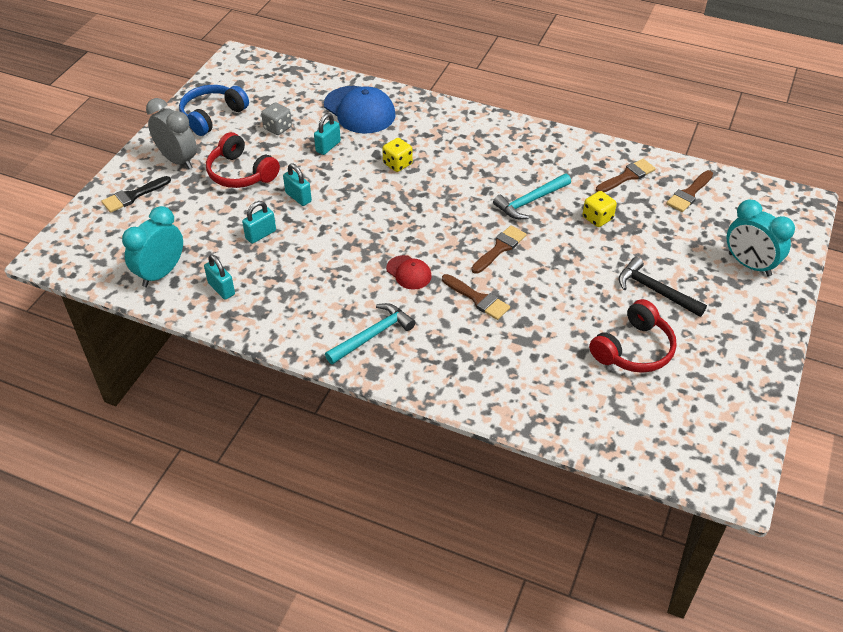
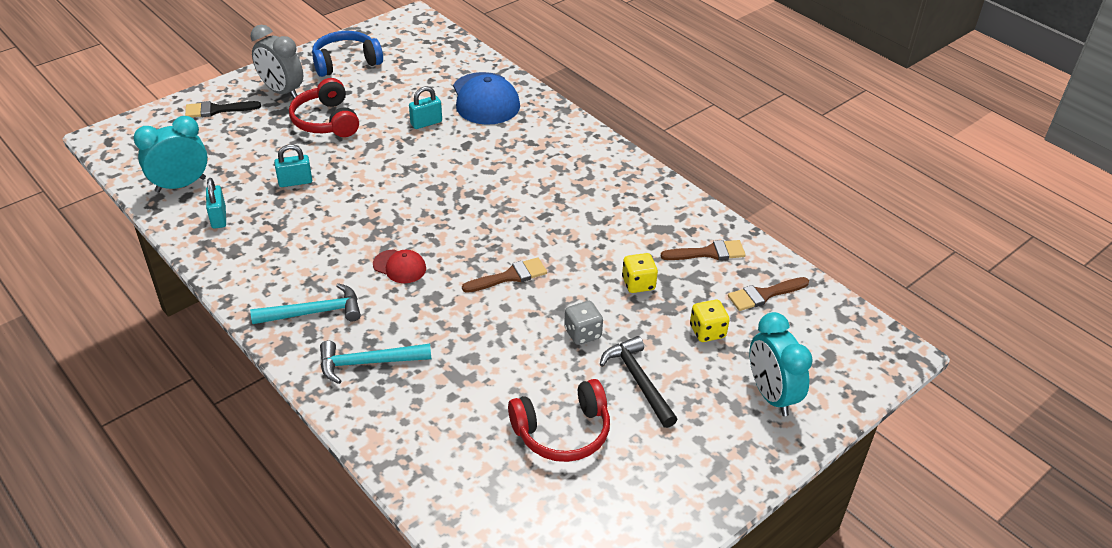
camera: 25 degrees right, 5 degrees down
(178, 160) = (282, 91): grey clock -> grey clock turned 150 degrees clockwise
(277, 128) = (394, 91): grey dice -> grey dice (582, 333)
(298, 197) = (358, 160): turquoise padlock -> none
(397, 164) = (478, 161): yellow dice -> yellow dice (707, 331)
(409, 272) = (399, 266): red cap -> red cap turned 45 degrees counterclockwise
(477, 299) = (444, 317): brown brush -> none
(530, 201) = (581, 242): turquoise hammer -> turquoise hammer (368, 363)

